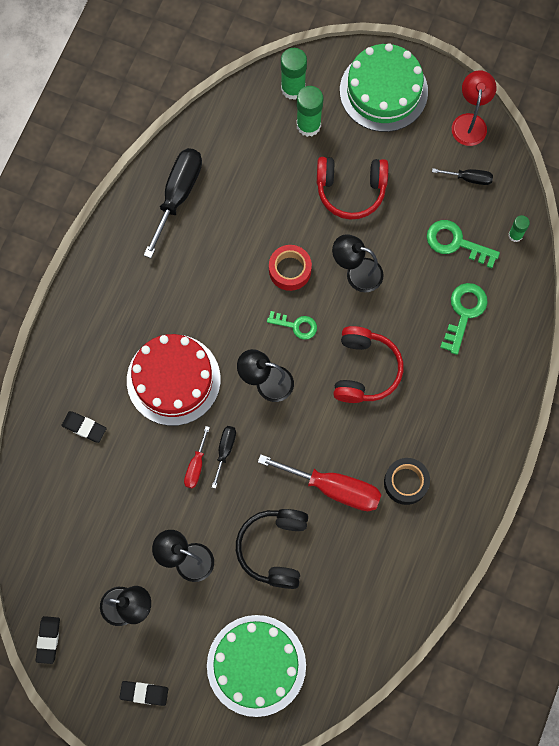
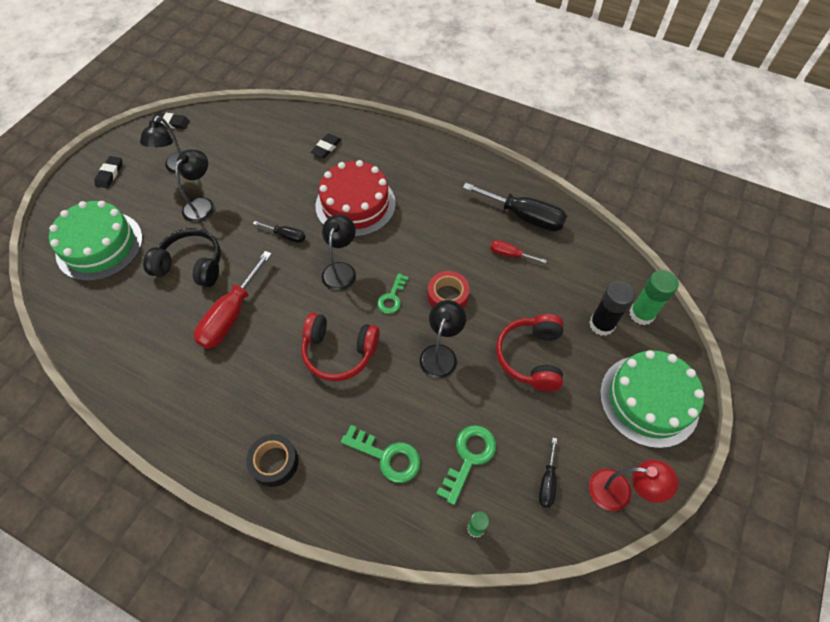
camera: 95 degrees right, 15 degrees down
(196, 466) = (278, 215): red screwdriver -> red screwdriver (510, 254)
(308, 125) = (601, 324): green glue stick -> black glue stick
(406, 482) = (219, 377): black tape -> black tape (274, 462)

